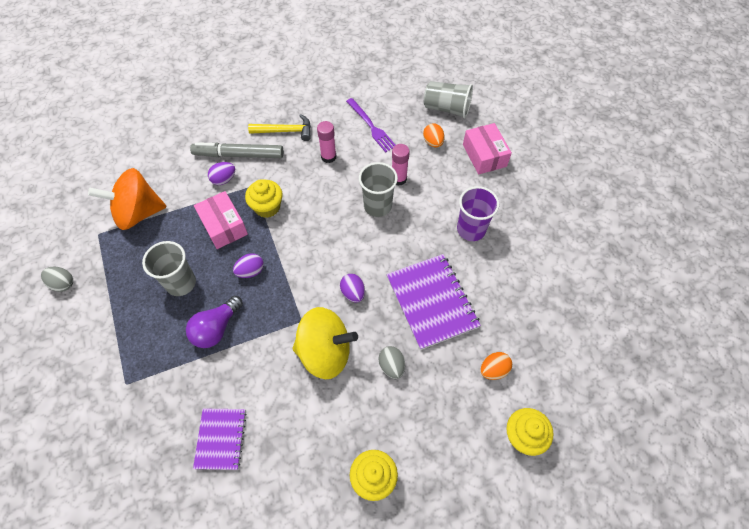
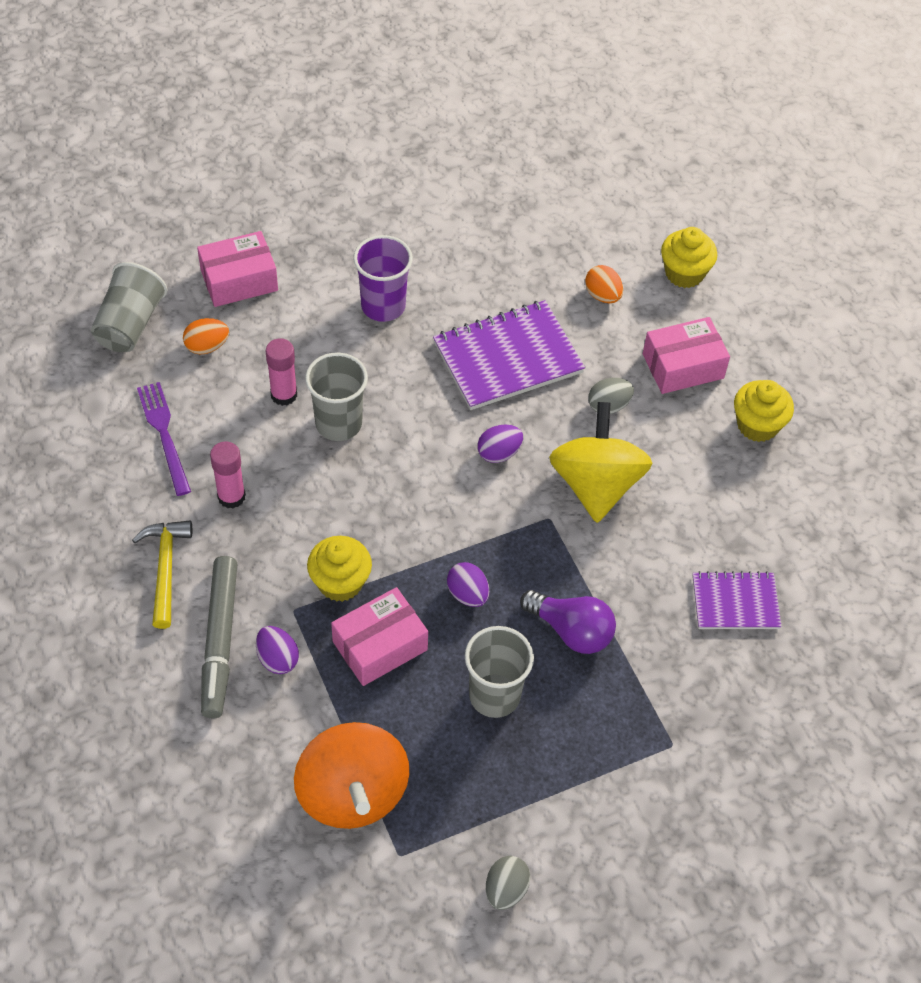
camera: 95 degrees left, 5 degrees down
(371, 126) = (164, 434): purple fork -> purple fork turned 75 degrees counterclockwise
(429, 424) = (683, 366): none -> pink box

